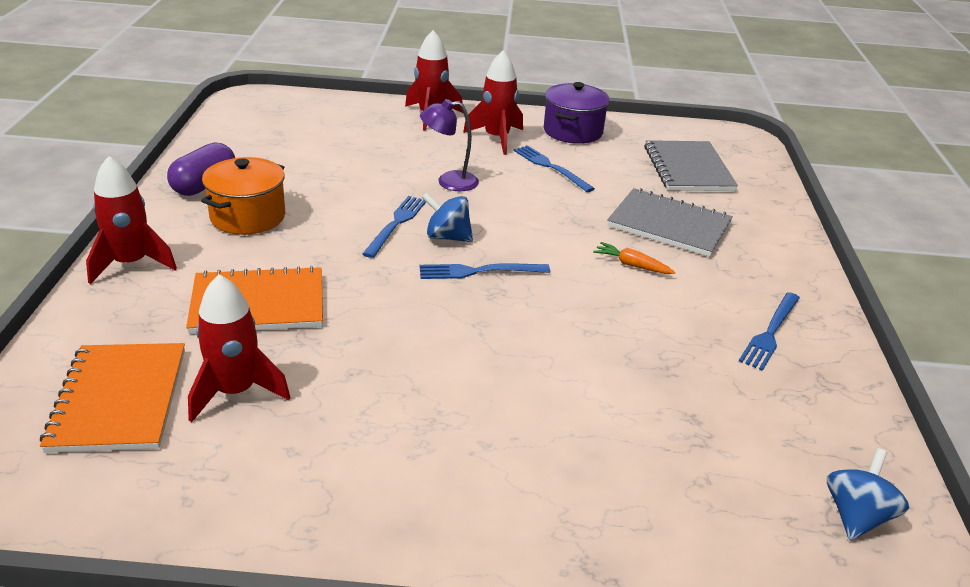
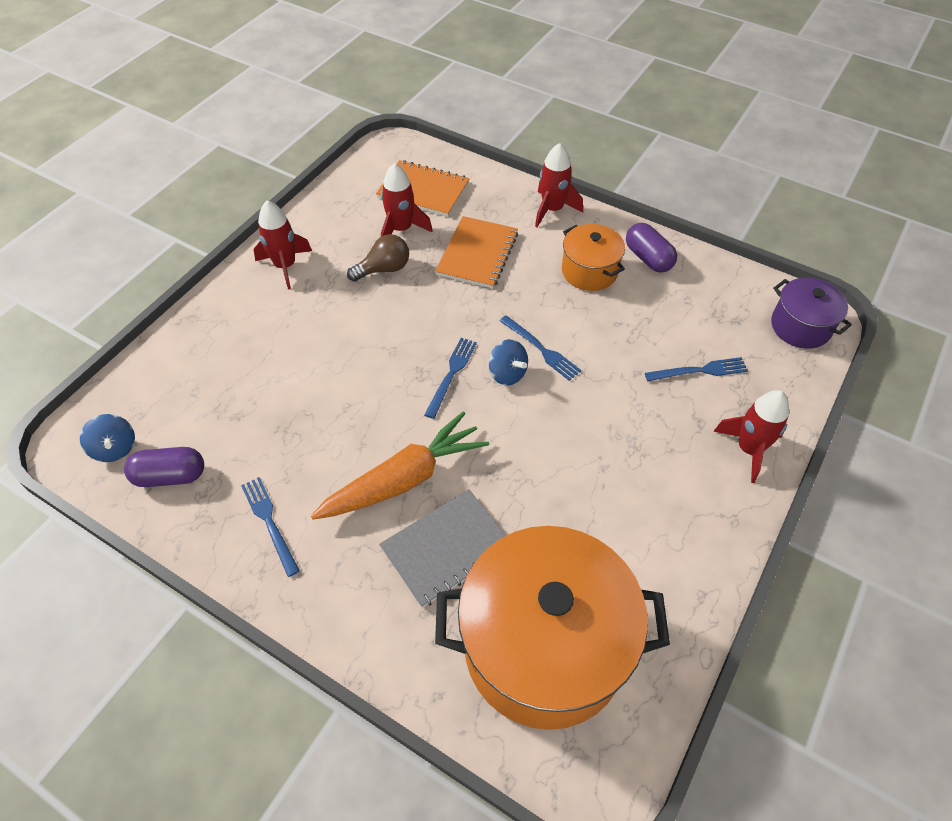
camera: 120 degrees right, 20 degrees up
(338, 380) = (384, 269): none -> brown light bulb
(447, 237) = (507, 373): blue spinning top -> blue spinning top turned 90 degrees clockwise
(449, 182) = (597, 409): purple lamp -> none
(496, 138) = (677, 486): red rocket -> red rocket (285, 266)
(550, 167) = (596, 505): blue fork -> blue fork (700, 371)
(573, 131) = (675, 573): purple pot -> purple pot (800, 326)
(631, 265) = (404, 479): orange carrot -> orange carrot, size x2.49
(688, 169) = (544, 646): grey notebook -> orange pot
(820, 436) = (170, 476): none -> purple capsule

